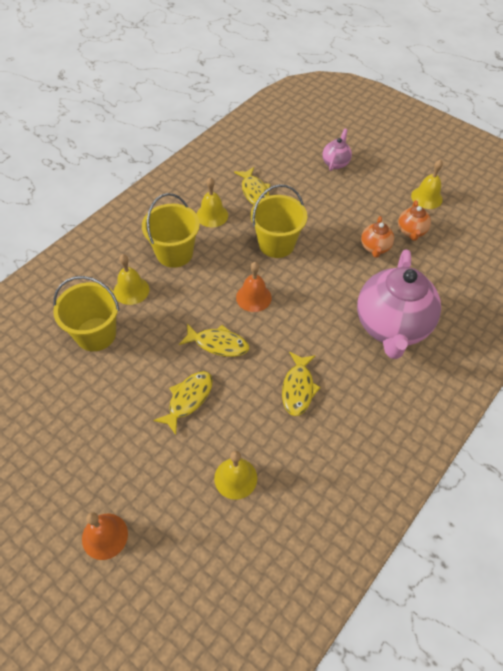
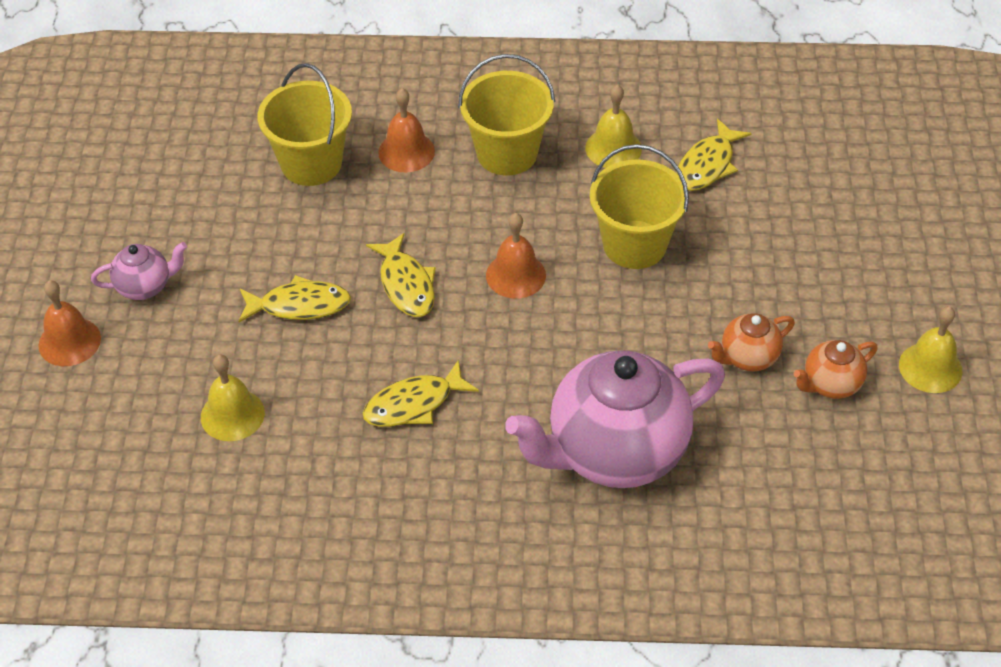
camera: 55 degrees right, 5 degrees down
(131, 290) = (406, 151): yellow bell -> orange bell
(335, 163) = (875, 219): pink teapot -> pink teapot (145, 286)

